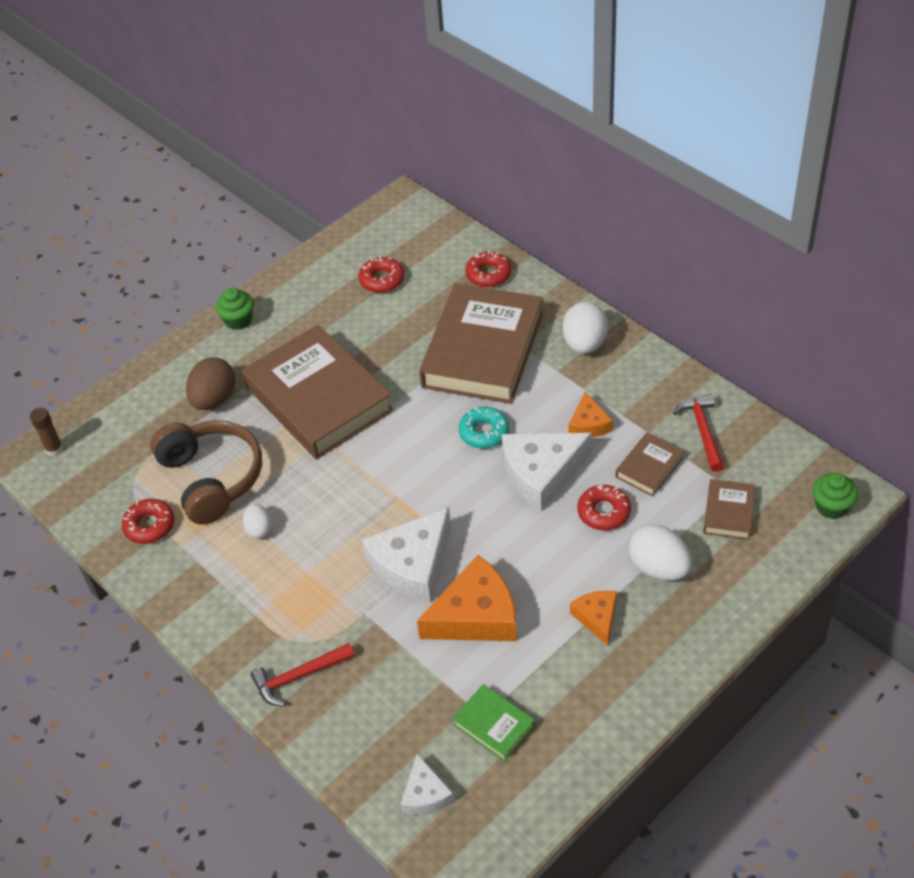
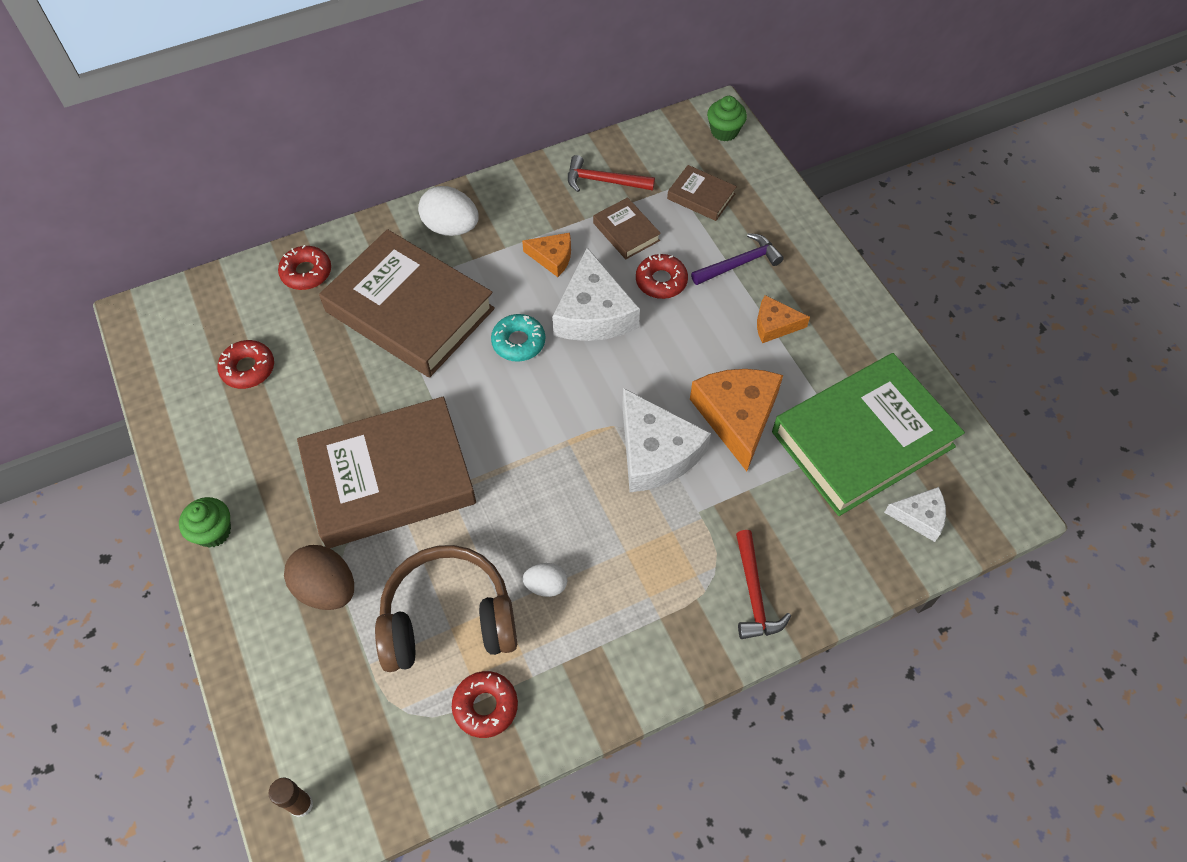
camera: 75 degrees left, 10 degrees up
(494, 725) = (862, 439): green book -> green book, size x2.29
(659, 568) = (739, 263): white egg -> purple hammer

